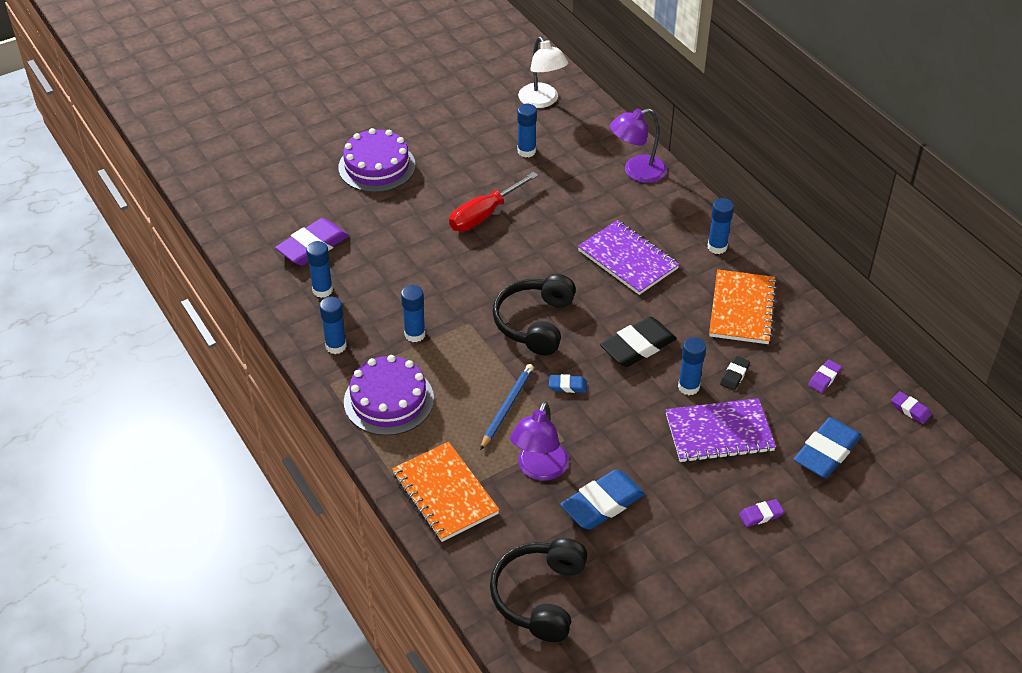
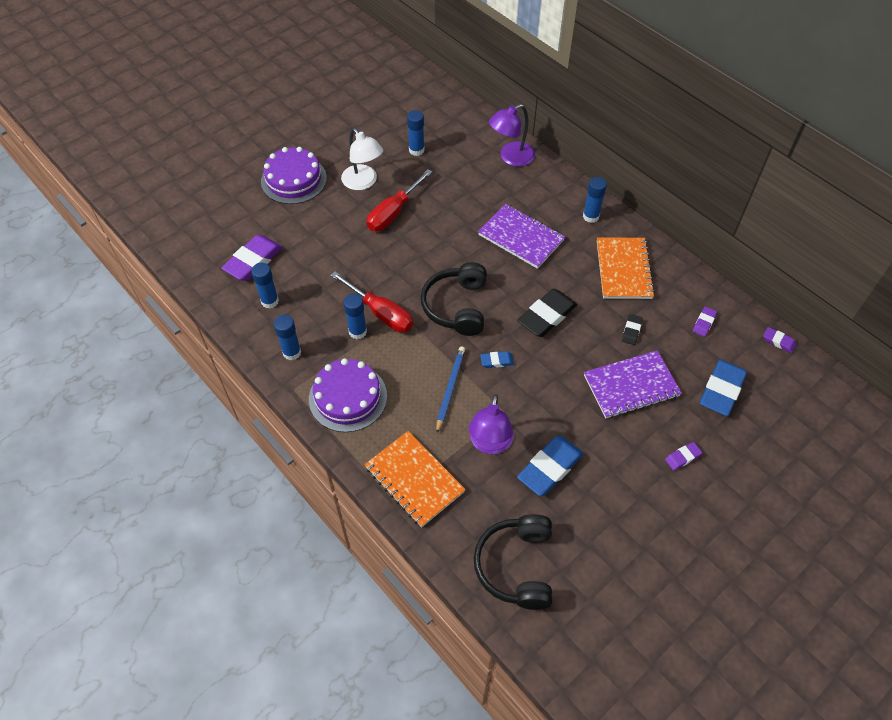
camera: 10 degrees left, 10 degrees up
(446, 319) = (381, 313): none -> red screwdriver
(542, 101) = (420, 104): white lamp -> white lamp (363, 182)
(688, 387) = (596, 347): blue glue stick -> none

